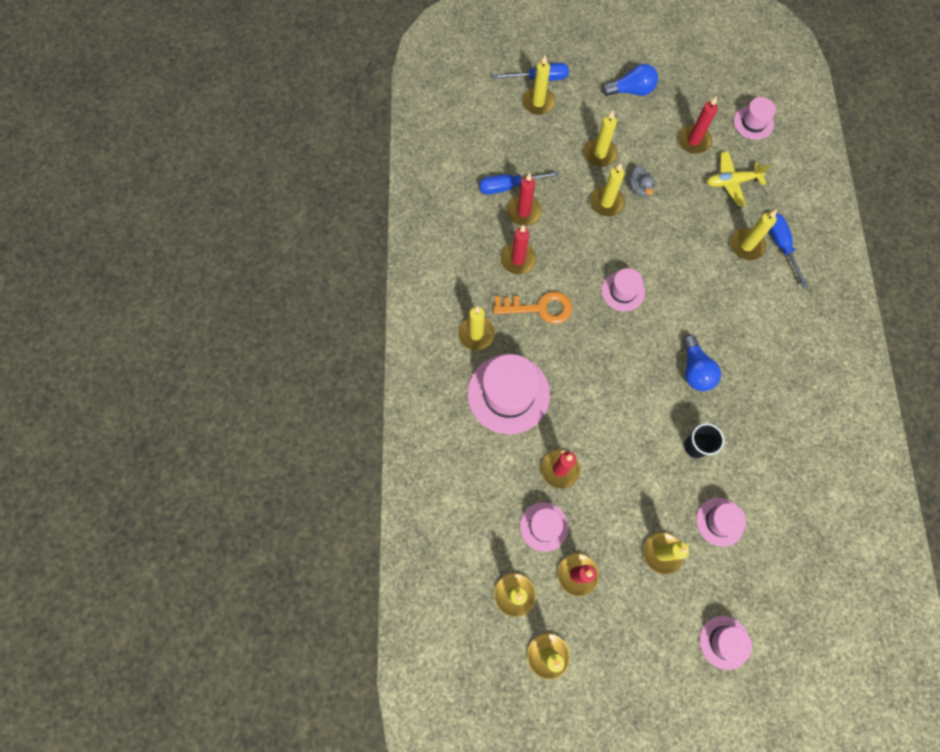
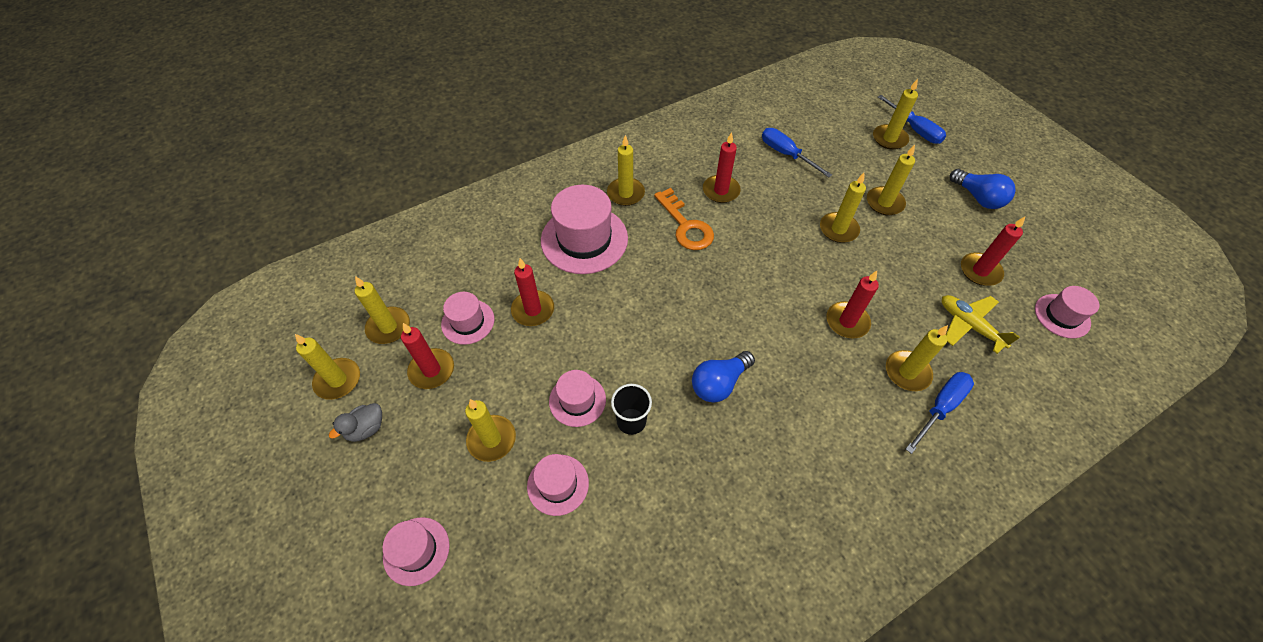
camera: 60 degrees right, 15 degrees down
(523, 212) = (771, 175): red candle -> red candle (847, 322)
(623, 291) = (756, 282): pink hat -> pink hat (577, 400)
(639, 188) = (879, 248): grey duck -> grey duck (366, 428)

